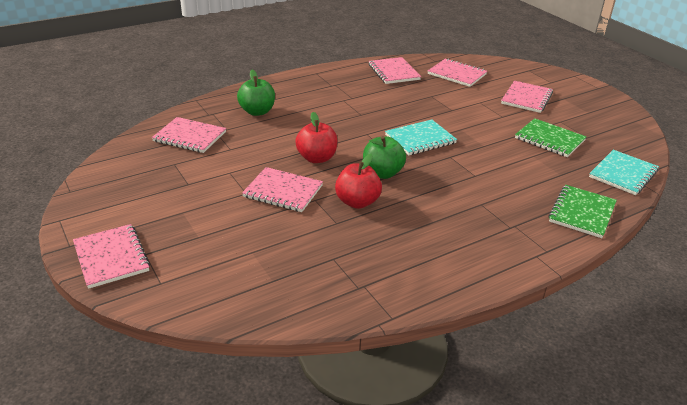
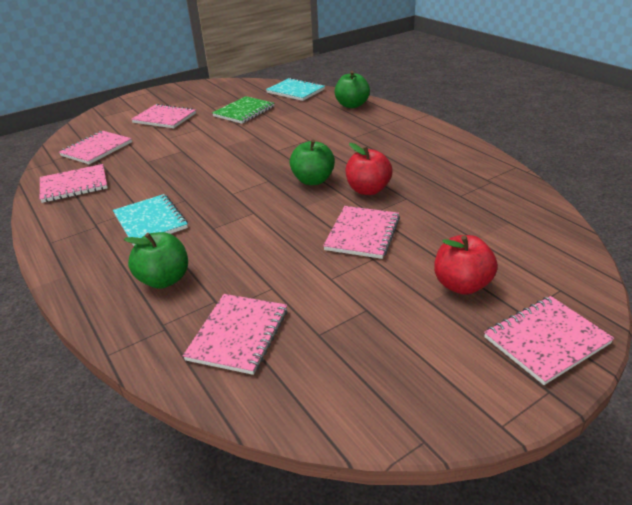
camera: 90 degrees left, 0 degrees up
(316, 158) = (288, 219): red apple -> red apple (461, 285)
(420, 139) = (244, 164): turquoise notebook -> turquoise notebook (150, 221)
(582, 213) = (352, 105): green notebook -> green apple

